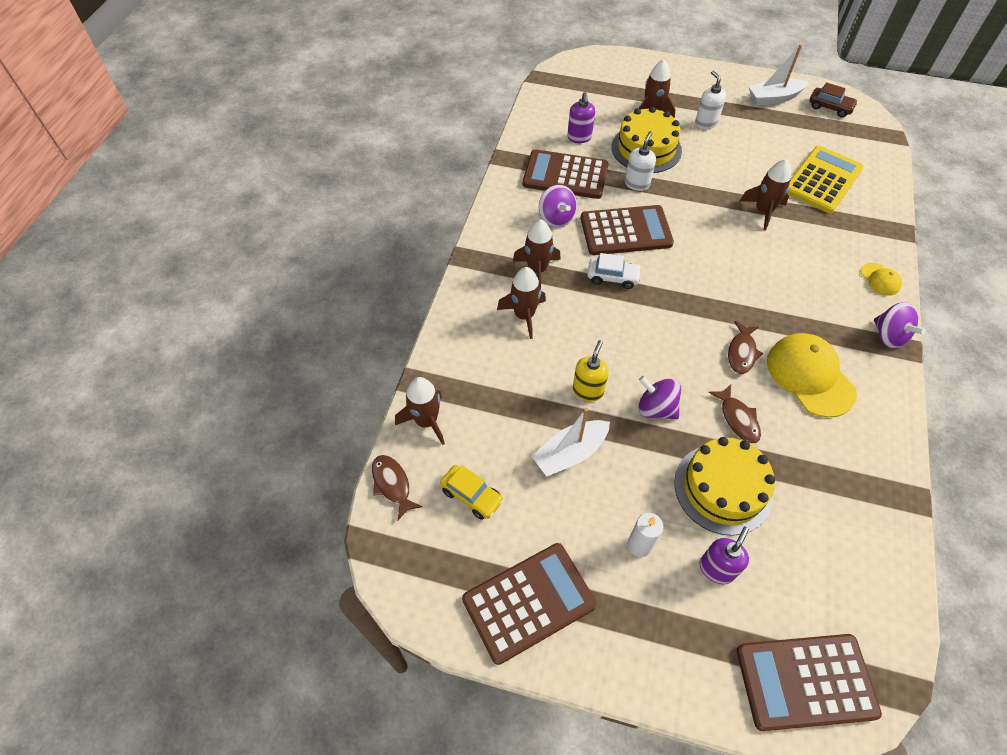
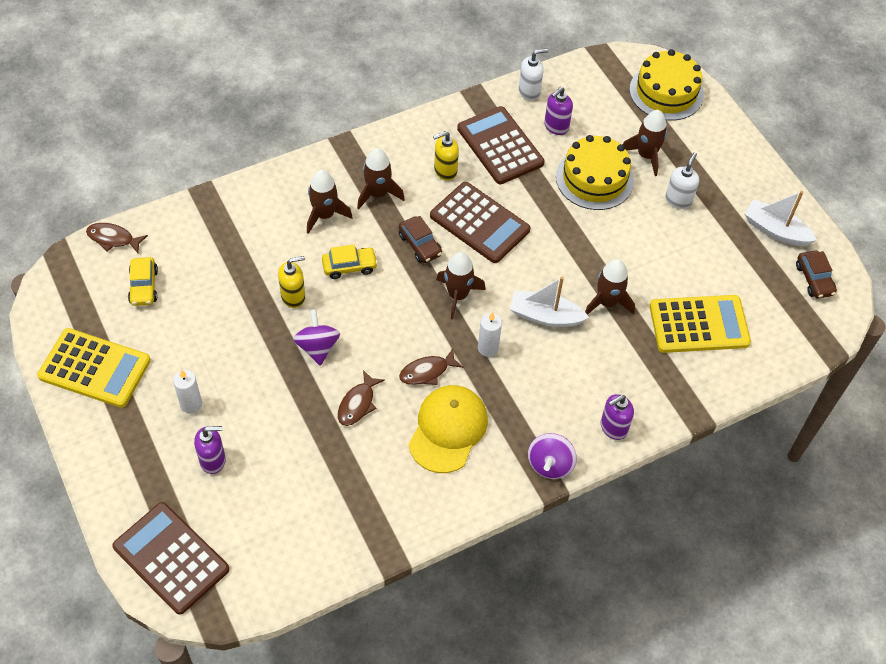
camera: 45 degrees right, 0 degrees up
(392, 484) = (113, 239): brown fish -> brown fish turned 90 degrees counterclockwise
(426, 421) = (178, 222): brown rocket -> brown rocket (458, 295)
(529, 602) = (94, 368): brown calculator -> yellow calculator
(556, 218) = (445, 171): purple spinning top -> yellow soap dispenser
(570, 453) = (229, 319): white boat -> white boat (545, 316)
(592, 333) = (349, 266): none -> yellow car
(613, 277) = (420, 245): white car -> brown car
(637, 184) = (543, 198): white soap dispenser -> white soap dispenser (529, 91)
(723, 488) = (284, 428): yellow cake -> yellow cake (666, 92)
(749, 302) = (488, 348): none -> white candle
(880, 279) = (613, 428): yellow cap -> purple soap dispenser

